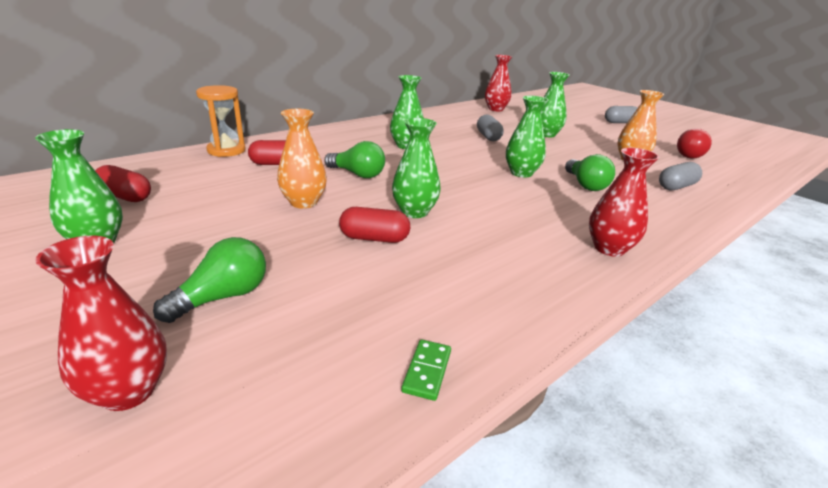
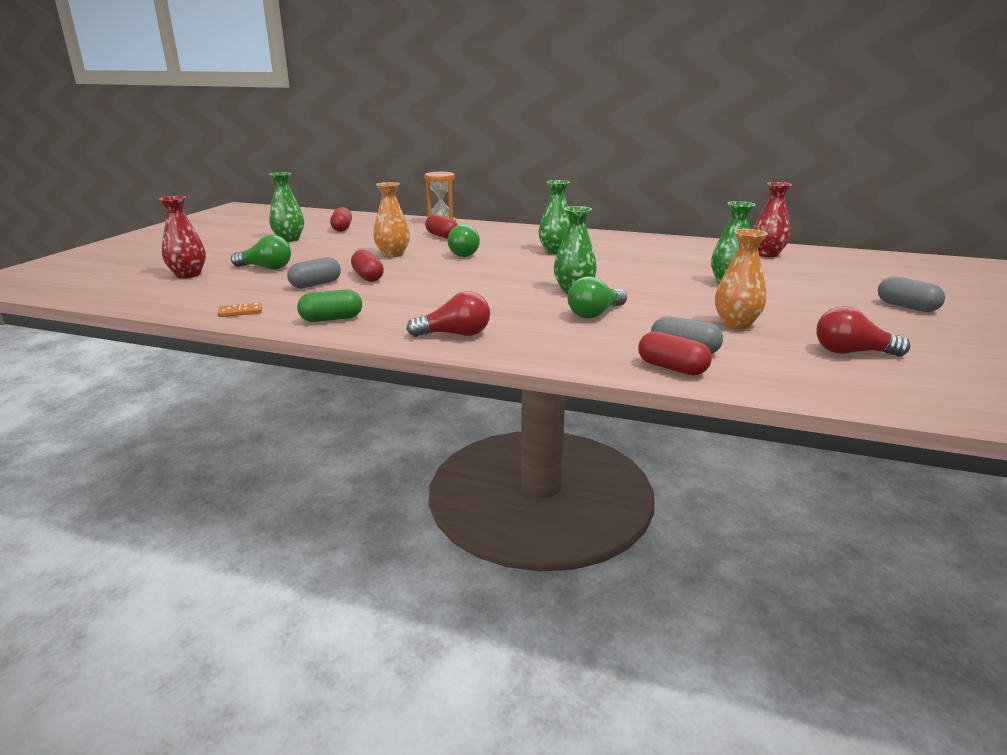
camera: 60 degrees right, 5 degrees down
(414, 212) = (424, 277): green vase -> none
(427, 371) = (240, 312): green domino -> orange domino
(488, 137) = (653, 266): grey capsule -> grey capsule (315, 284)
(517, 302) = (331, 319): none -> green capsule
(609, 248) = (455, 334): red vase -> red light bulb
(711, 201) = (672, 368): none -> red capsule

